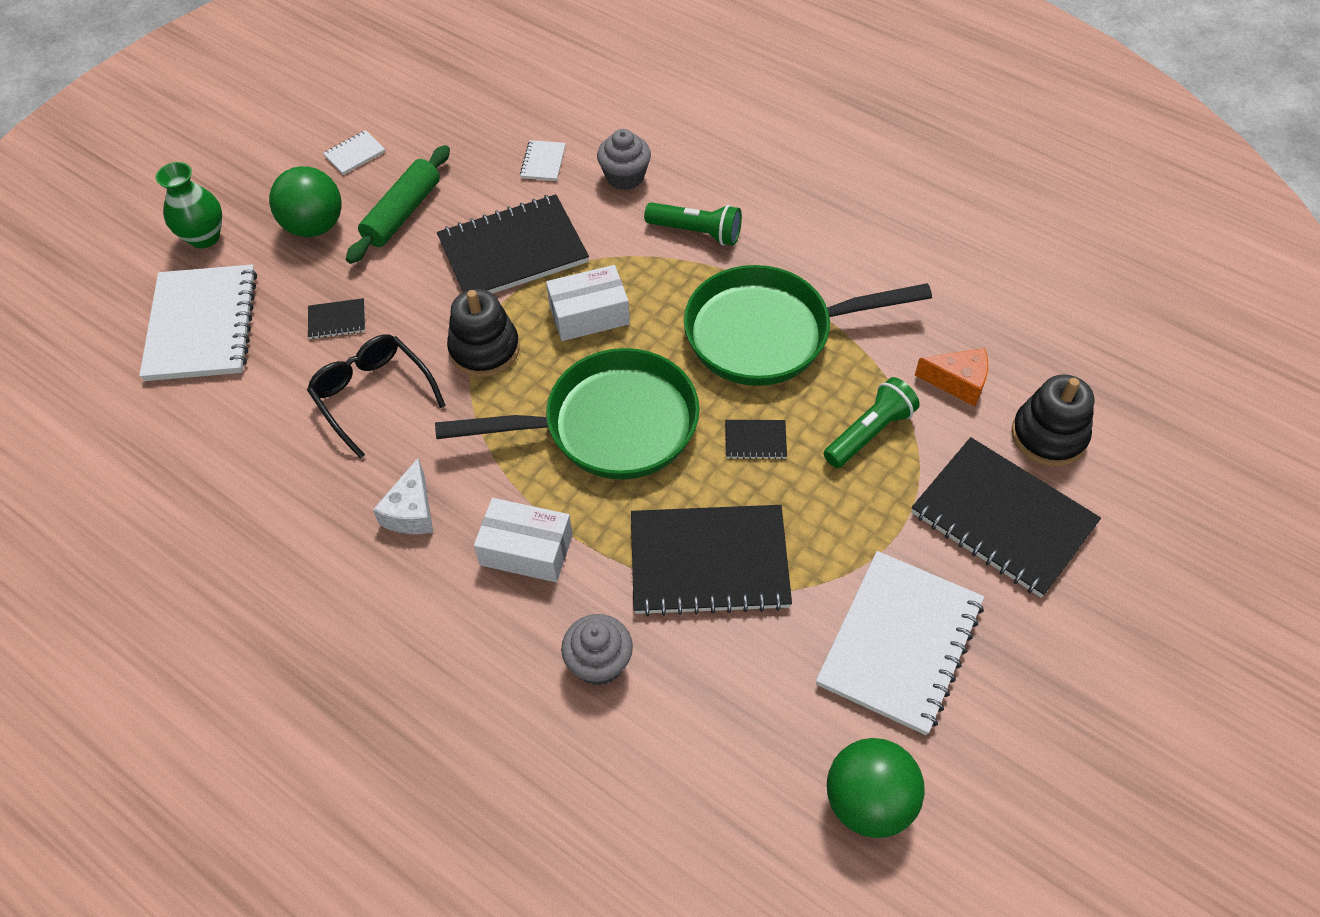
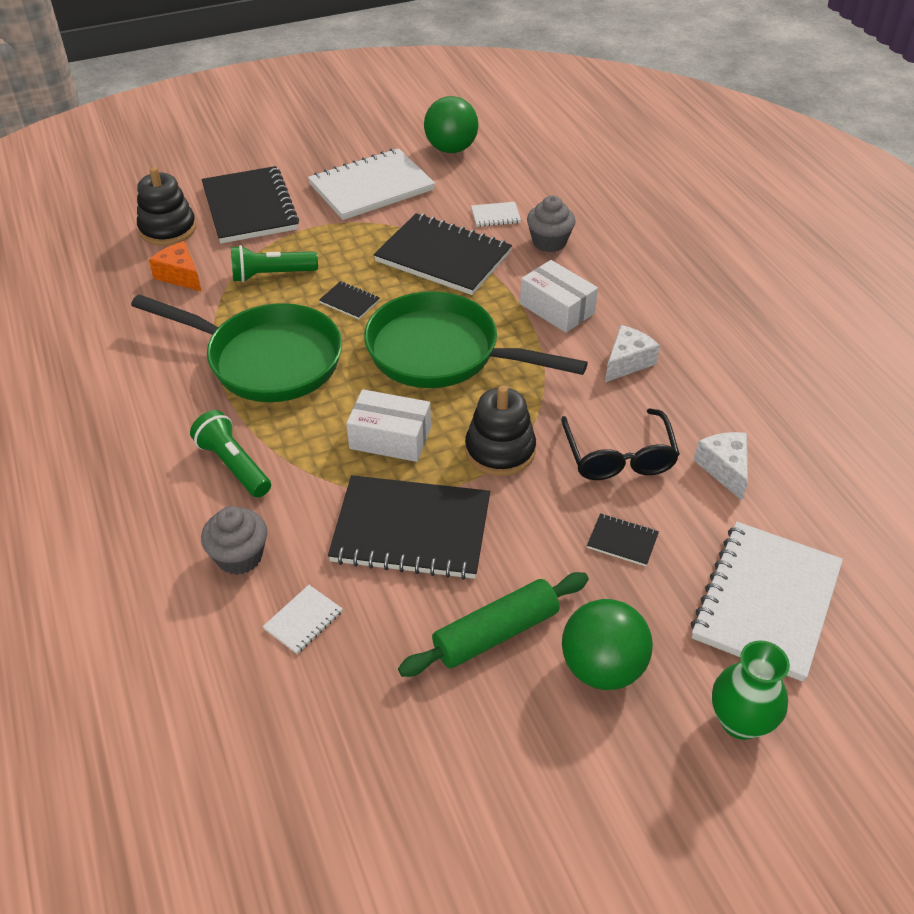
camera: 150 degrees left, 10 degrees down
(268, 430) = (724, 469): none -> white cheese
(355, 154) = (508, 756): white notebook -> white notebook (495, 216)

